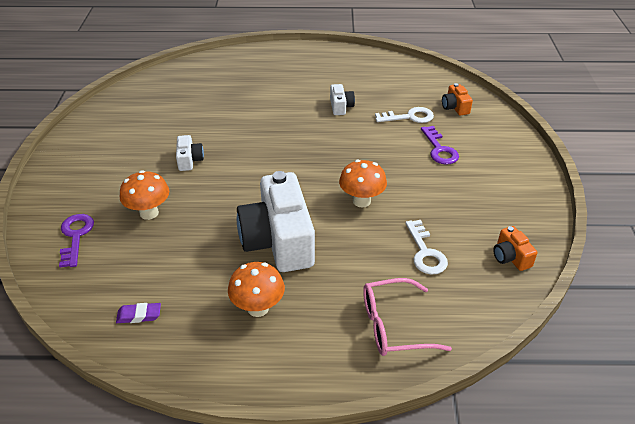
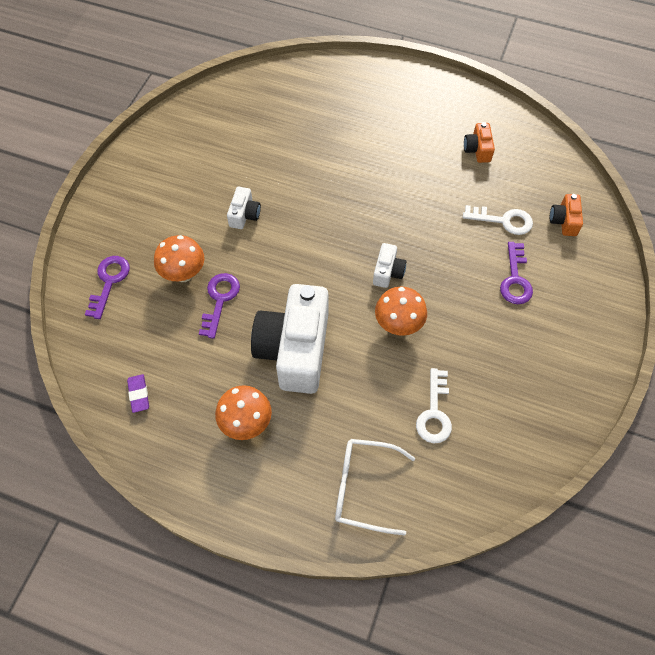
camera: 20 degrees right, 20 degrees up
(139, 315) = (139, 394): purple eraser -> purple eraser turned 60 degrees clockwise
(192, 223) = (220, 300): none -> purple key
(341, 107) = (432, 182): white camera -> white camera (388, 272)
(393, 326) = (363, 488): pink glasses -> white glasses
(510, 257) = (520, 448): orange camera -> orange camera (478, 149)

